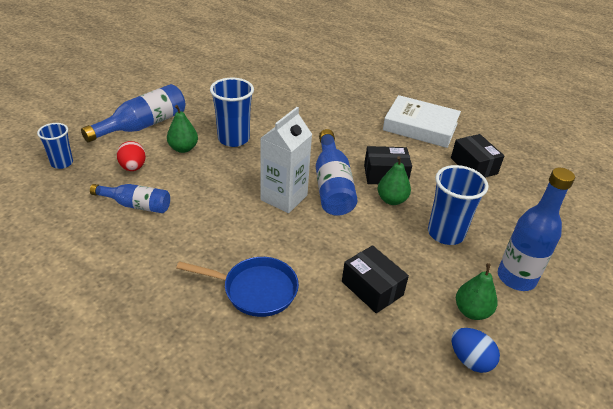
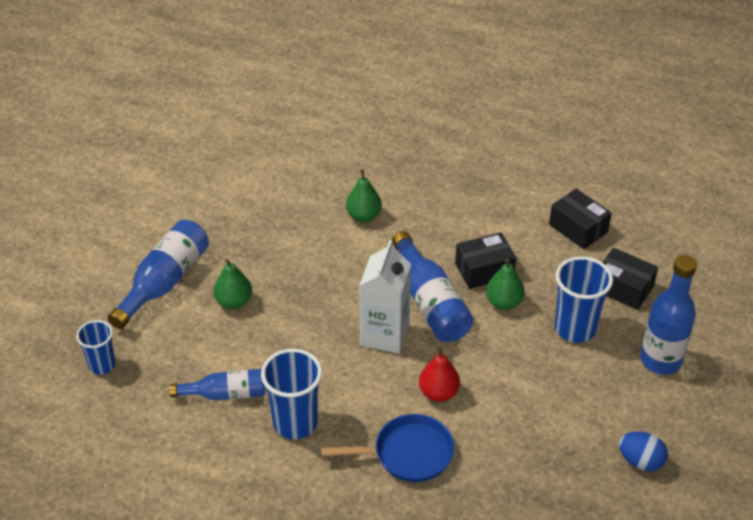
camera: 15 degrees left, 5 degrees up
(133, 167) = (190, 346): red egg -> none
(233, 139) = (286, 270): blue cup -> blue cup (295, 423)
(306, 250) = (438, 393): none -> red pear
(372, 288) = (523, 416): black box -> black box (623, 288)
(420, 127) = (499, 187): white book -> none
(472, 311) = (627, 411): green pear -> green pear (363, 216)

